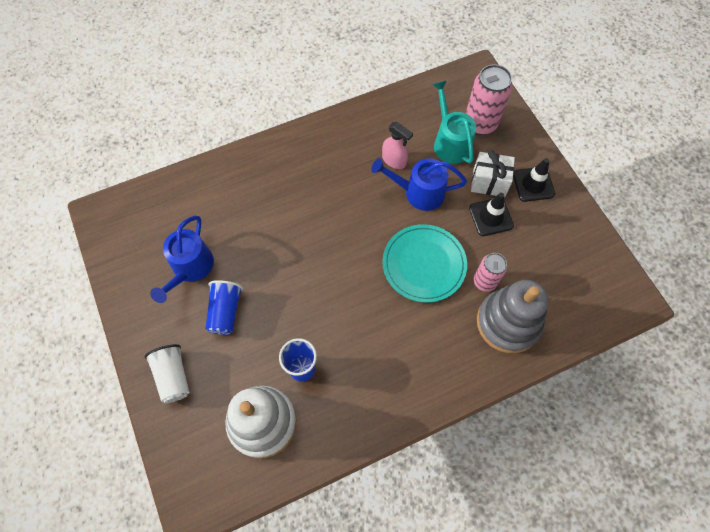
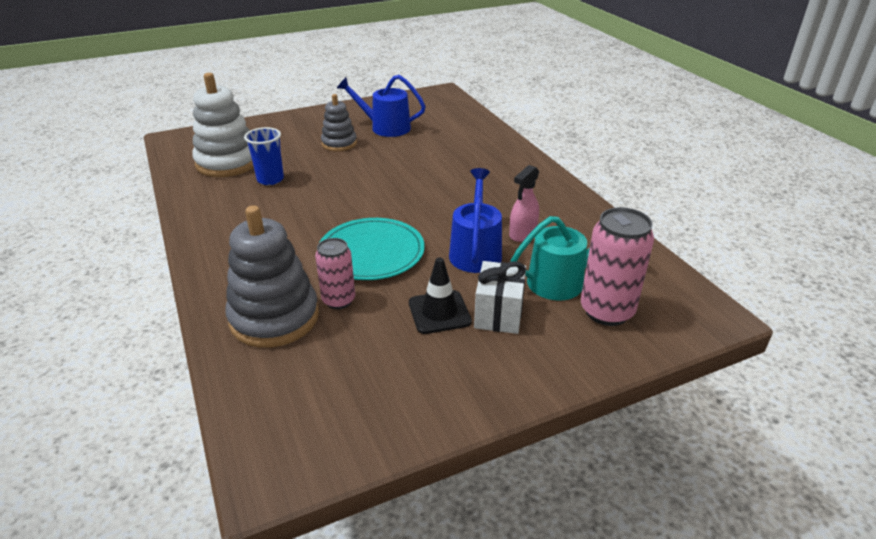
camera: 90 degrees right, 30 degrees down
(173, 376) = (286, 126): white cup -> none
(225, 311) = (339, 143): blue cup -> grey stacking toy
(533, 184) = (500, 362): black traffic cone -> none

